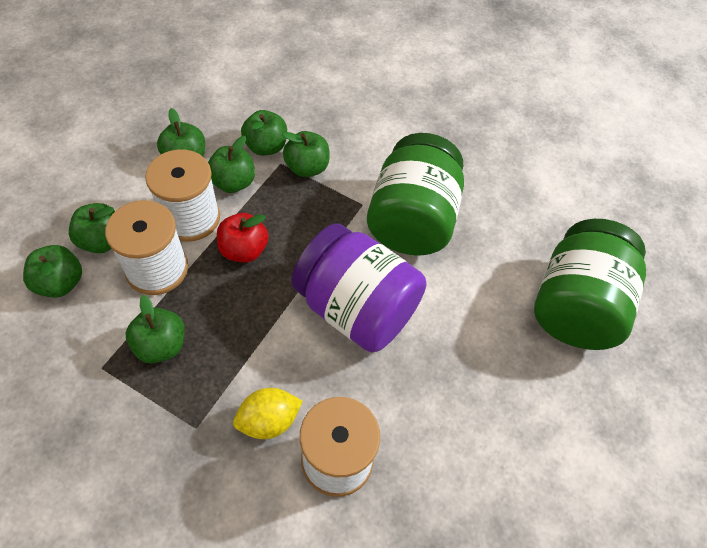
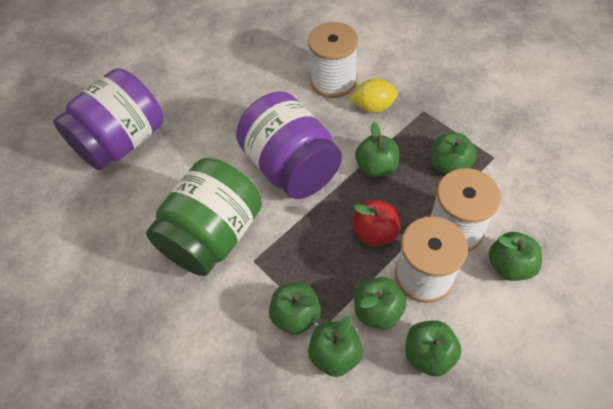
camera: 155 degrees left, 0 degrees up
(60, 283) = (541, 229): green apple -> green apple (376, 167)
(575, 306) = (123, 141): green jar -> purple jar

